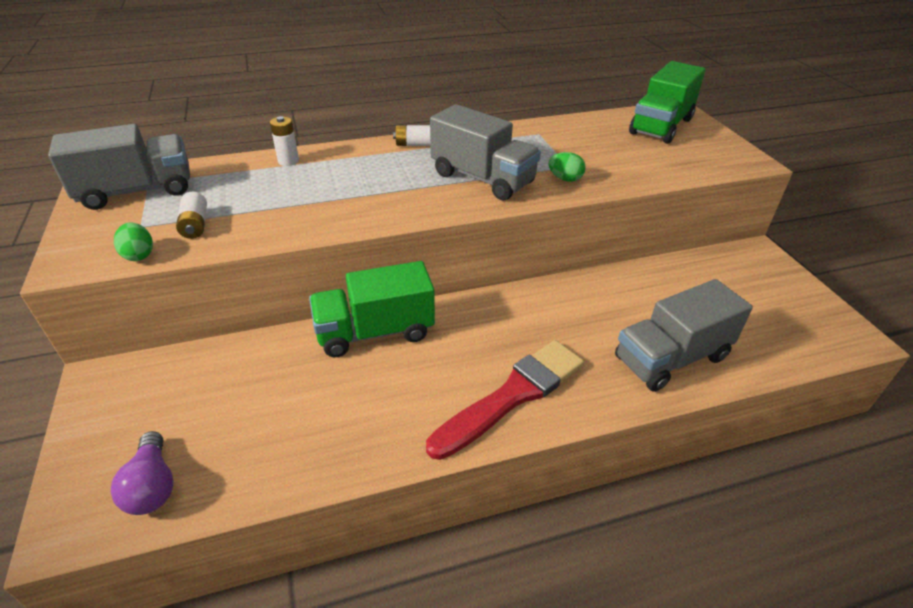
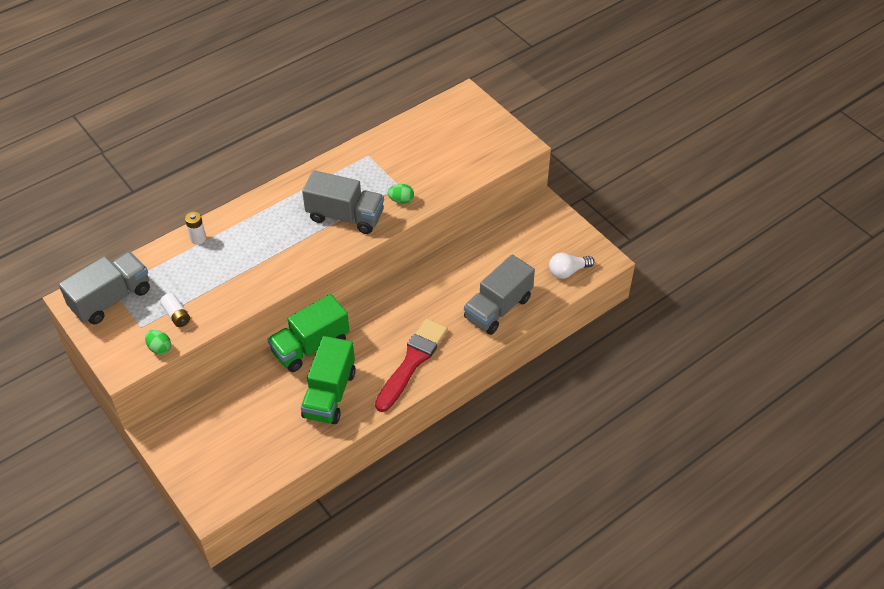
camera: 20 degrees left, 10 degrees up
(152, 486) = (238, 474): purple light bulb -> none
(416, 144) = (282, 194): white battery -> none
(661, 126) = (455, 120): green truck -> green truck (329, 394)
(793, 338) = (568, 271): none -> white light bulb

